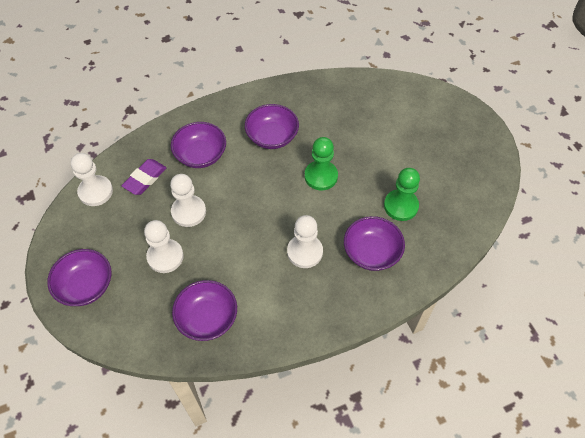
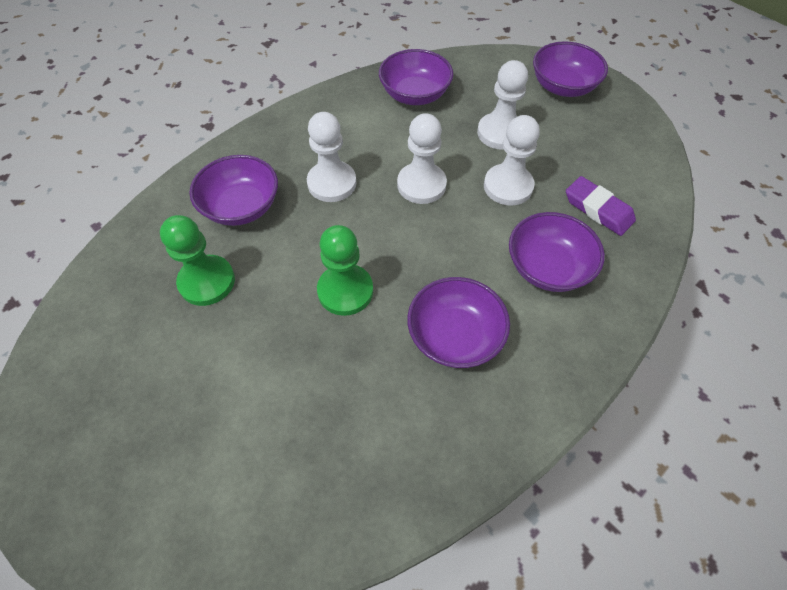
camera: 160 degrees right, 0 degrees up
(95, 191) = (645, 175): white pawn -> white pawn (421, 185)
(145, 179) = (598, 209): purple eraser -> purple eraser turned 60 degrees counterclockwise

